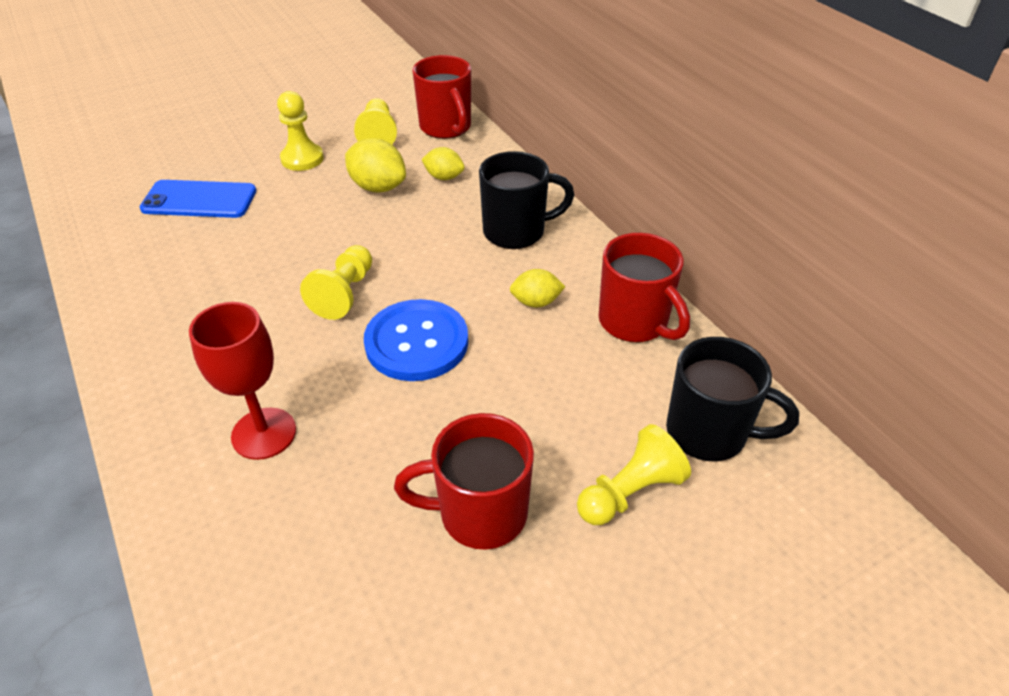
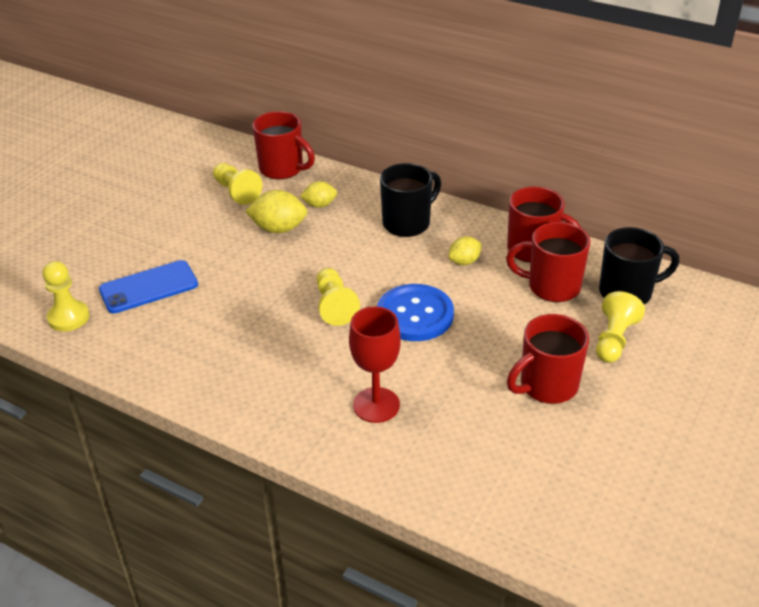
camera: 30 degrees left, 5 degrees down
(302, 159) = (196, 229): yellow pawn -> yellow pawn (68, 317)
(613, 380) = (552, 287): none -> red mug

